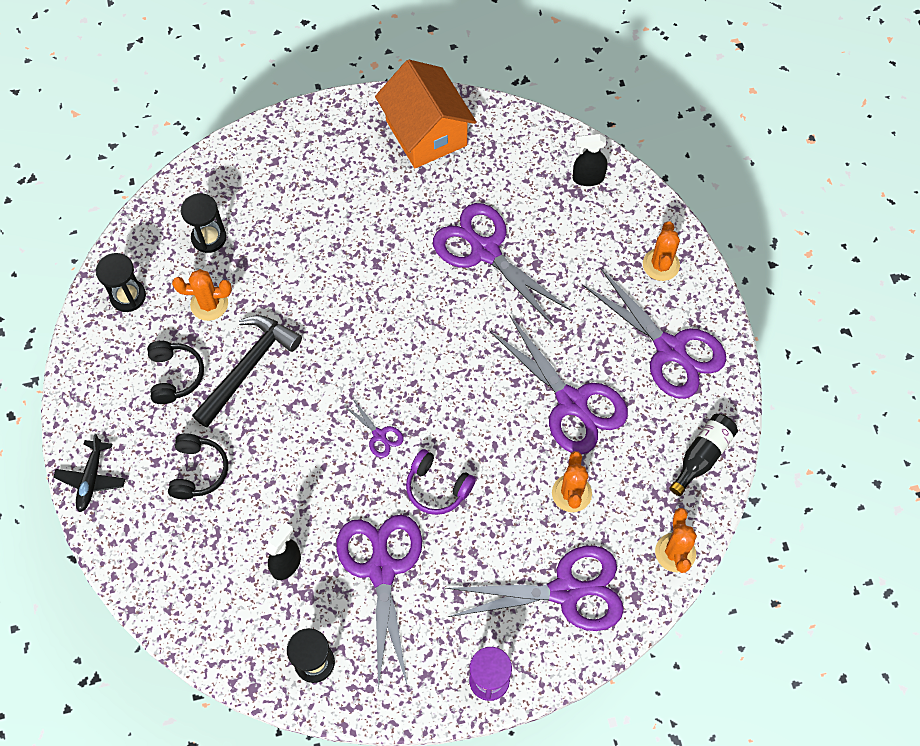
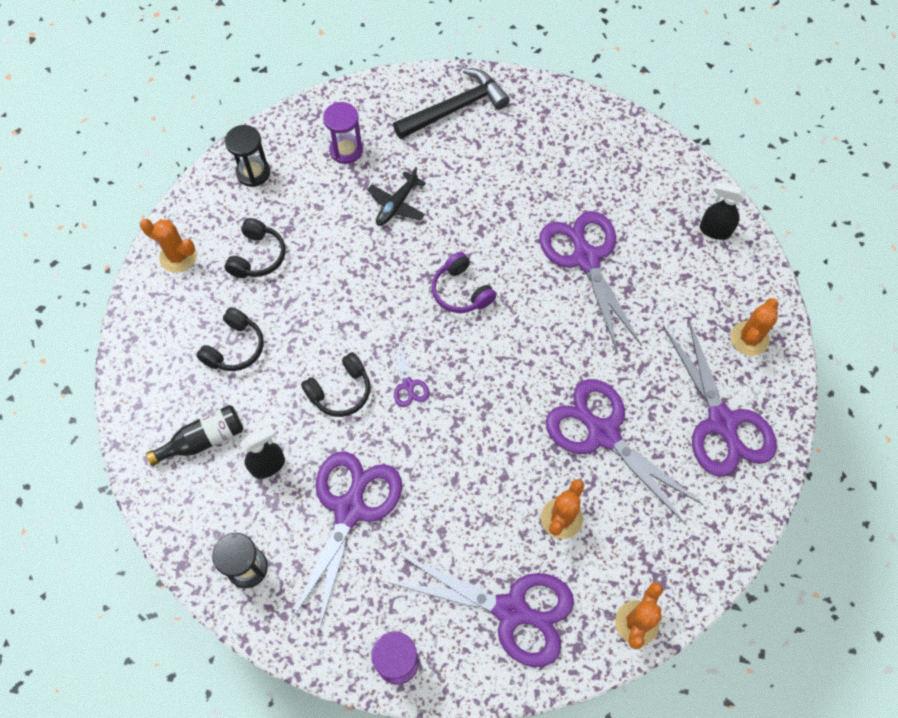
camera: 25 degrees right, 0 degrees up
(91, 479) = (143, 315): black plane -> black plane (397, 205)
(209, 238) = (346, 150): black hourglass -> purple hourglass
(209, 304) = (318, 207): orange cactus -> orange cactus (178, 256)
(248, 367) = (323, 275): black hammer -> black hammer (455, 108)
(319, 468) = (340, 391): none -> black headphones
(426, 133) = (581, 133): orange house -> none
(437, 487) = (437, 456): purple headphones -> purple headphones (461, 291)
(572, 403) = (602, 433): purple scissors -> purple scissors turned 150 degrees clockwise
(702, 456) = (707, 540): black bottle -> black bottle (203, 440)

